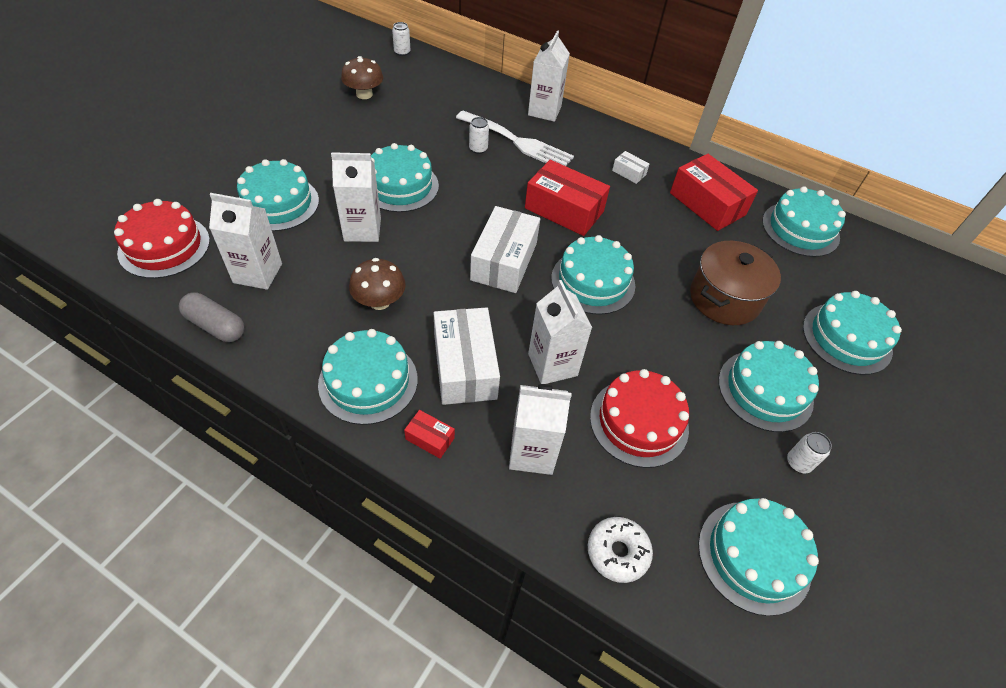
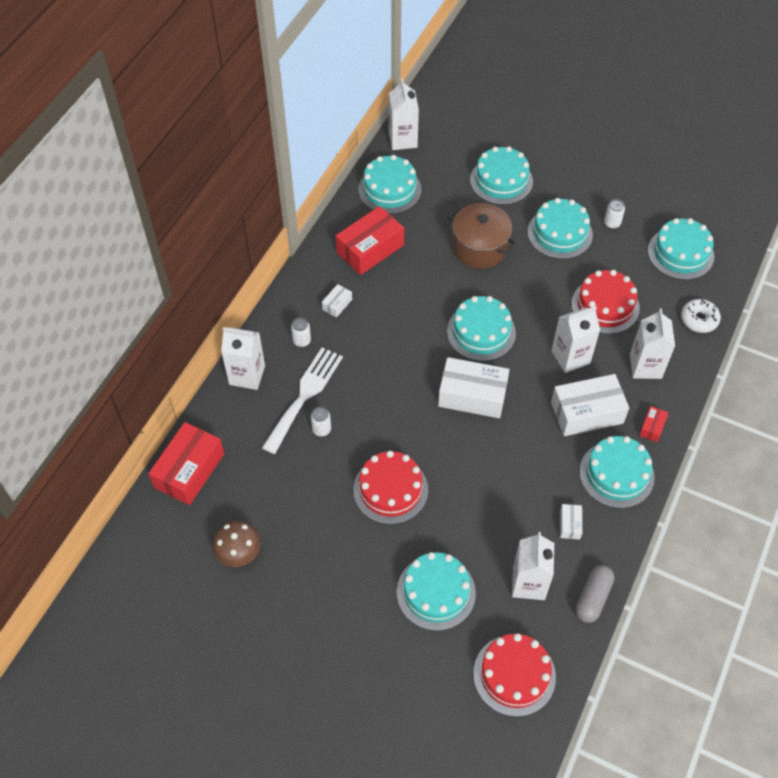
camera: 90 degrees left, 5 degrees up
(314, 321) = (570, 524): none -> white box
(362, 229) = (457, 510): white carton -> white carton (403, 139)
(379, 301) = (538, 481): brown mushroom -> none
(400, 186) = (390, 490): turquoise cake -> red cake
(402, 52) = (144, 529): white can -> white can (302, 341)
(564, 210) = (398, 354): red box -> red box (189, 470)

